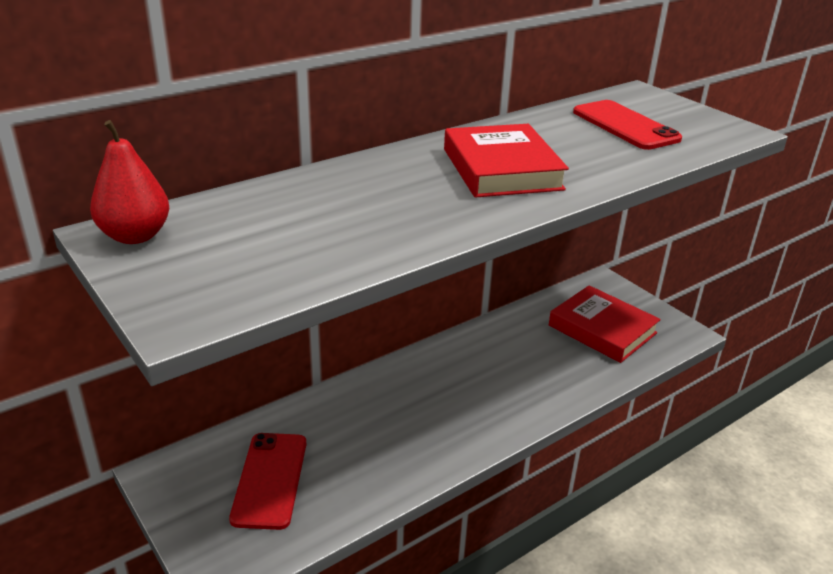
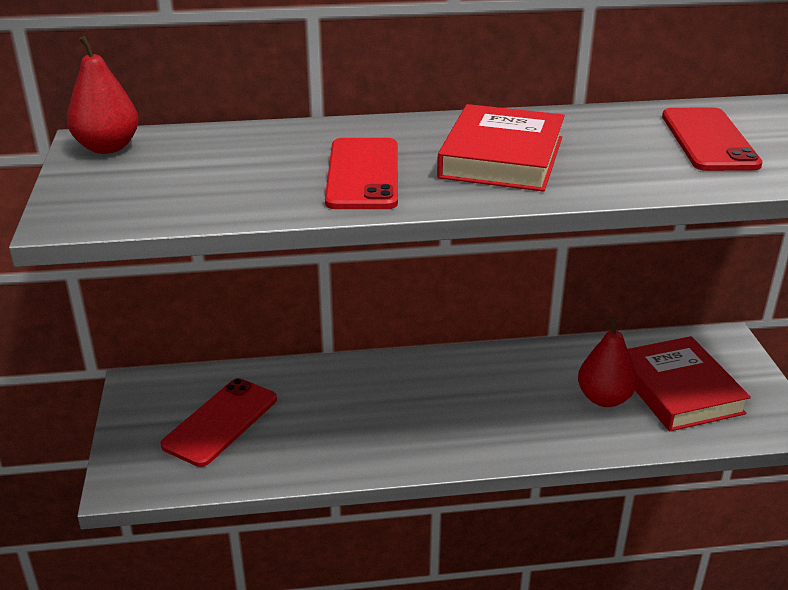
camera: 30 degrees right, 0 degrees up
(410, 208) = (363, 174): none -> red phone
(559, 352) = (604, 398): none -> red pear

